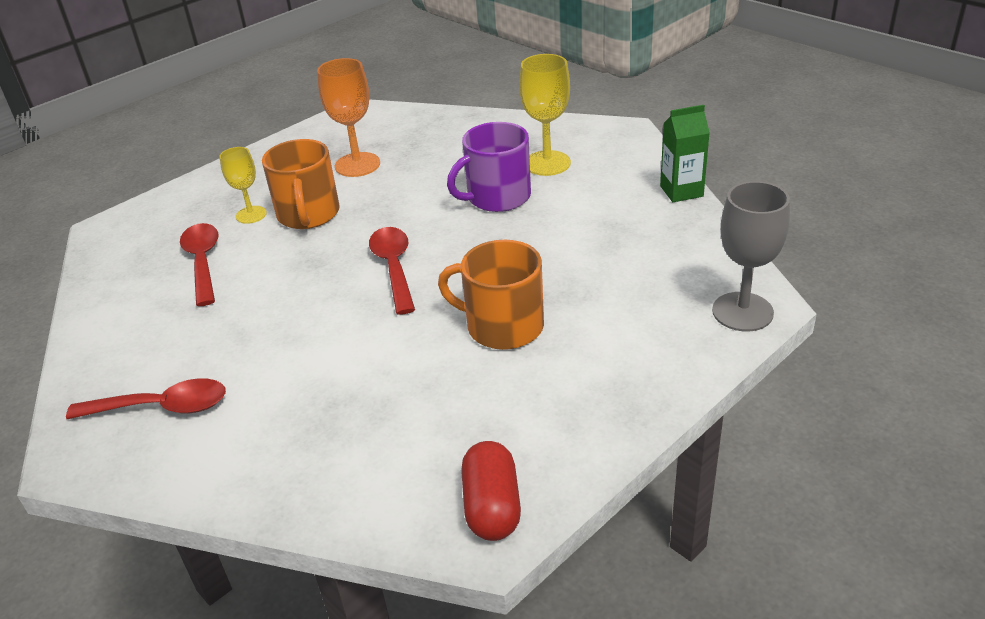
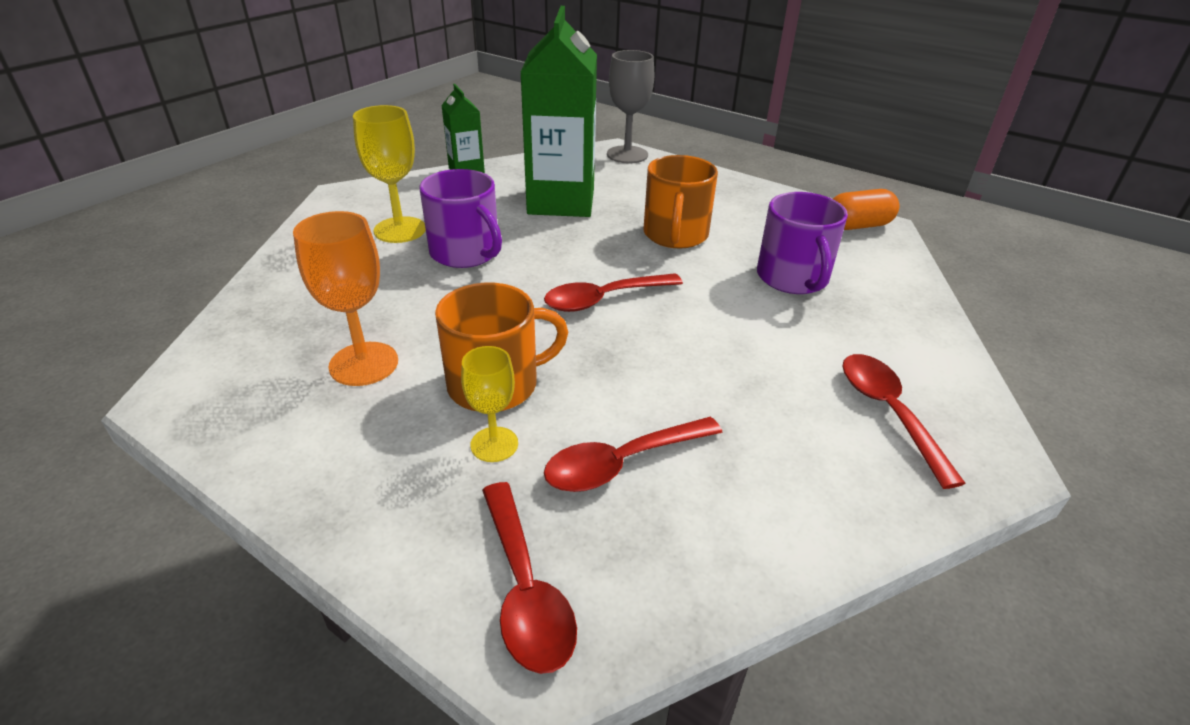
camera: 105 degrees left, 0 degrees up
(142, 225) = (525, 589): none -> red spoon
(384, 401) = (793, 278): none -> purple mug
(492, 506) = (858, 226): red capsule -> orange capsule
(597, 251) = (561, 202): none -> green carton

